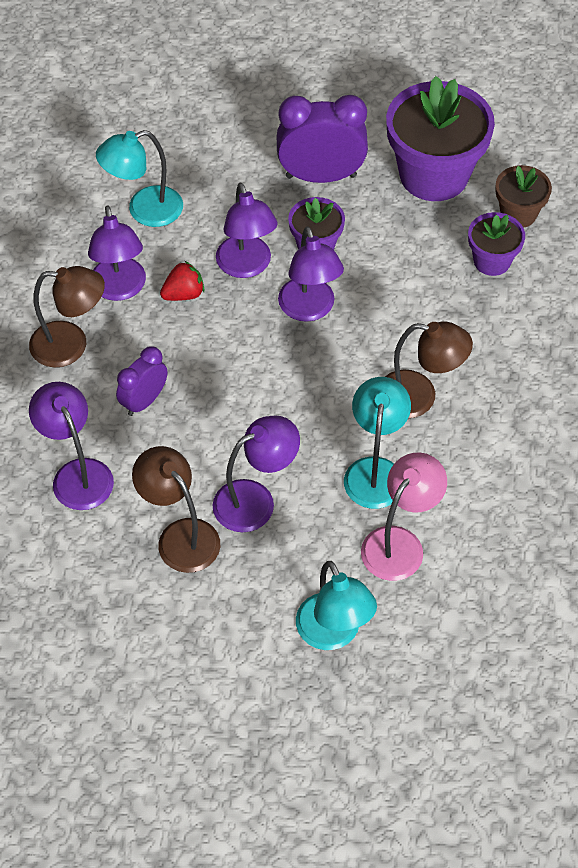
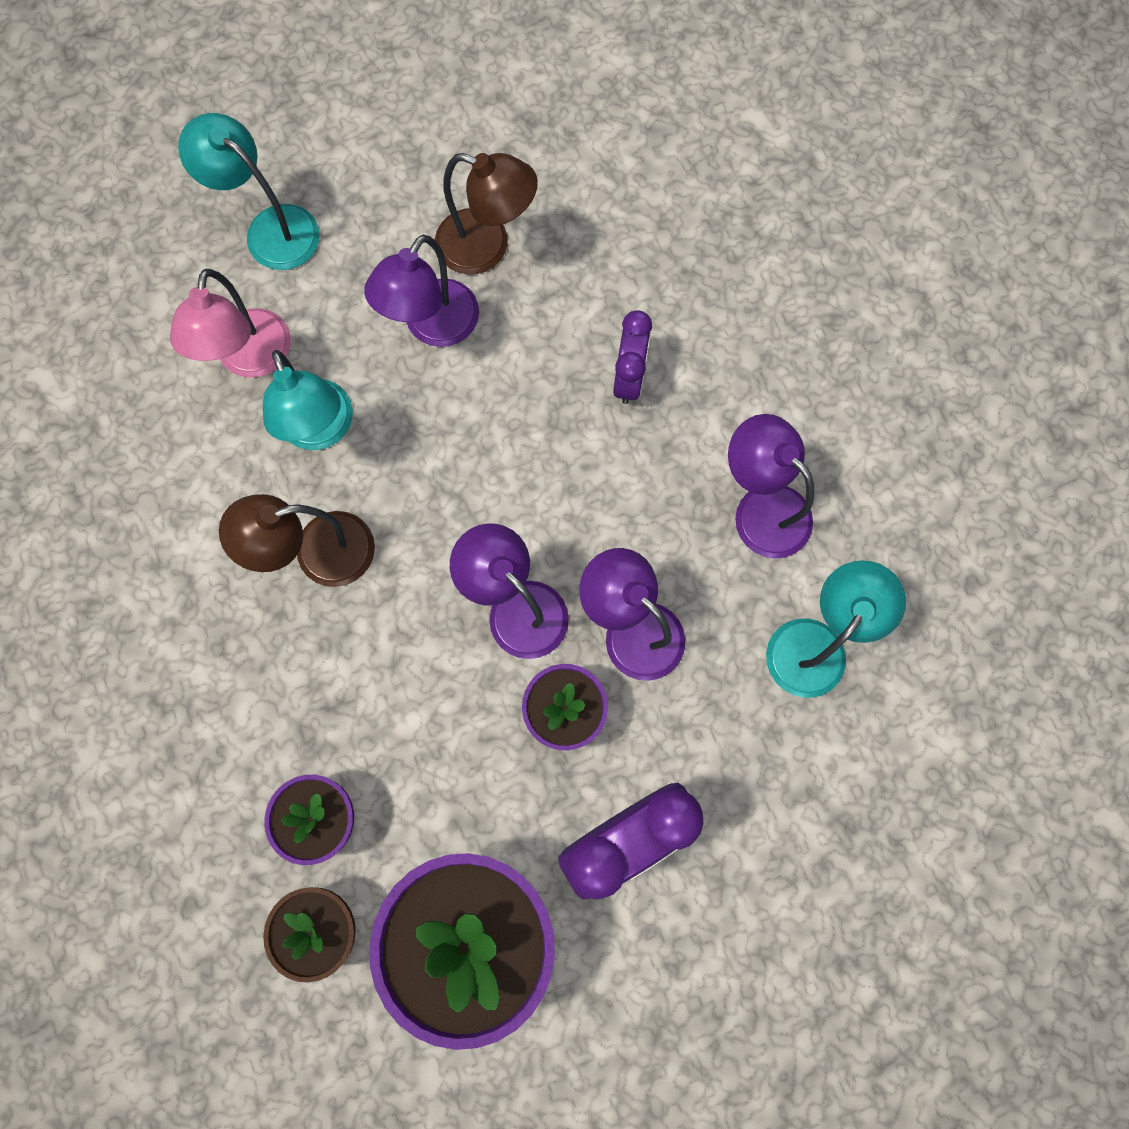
camera: 150 degrees right, 20 degrees up
(71, 345) = (761, 402): brown lamp -> none
(77, 474) = (640, 256): purple lamp -> none
(184, 294) = (681, 544): red strawberry -> none

